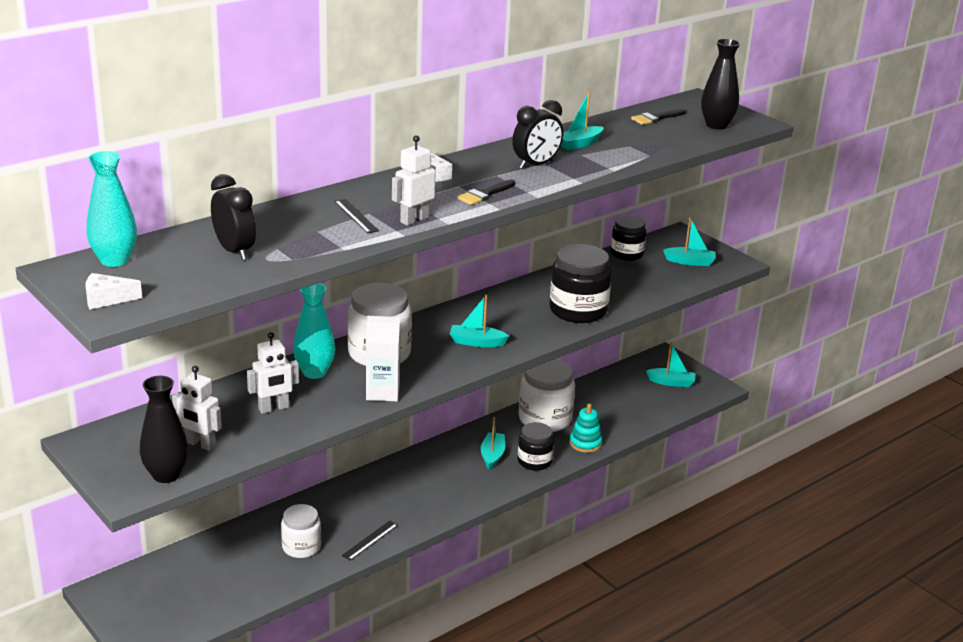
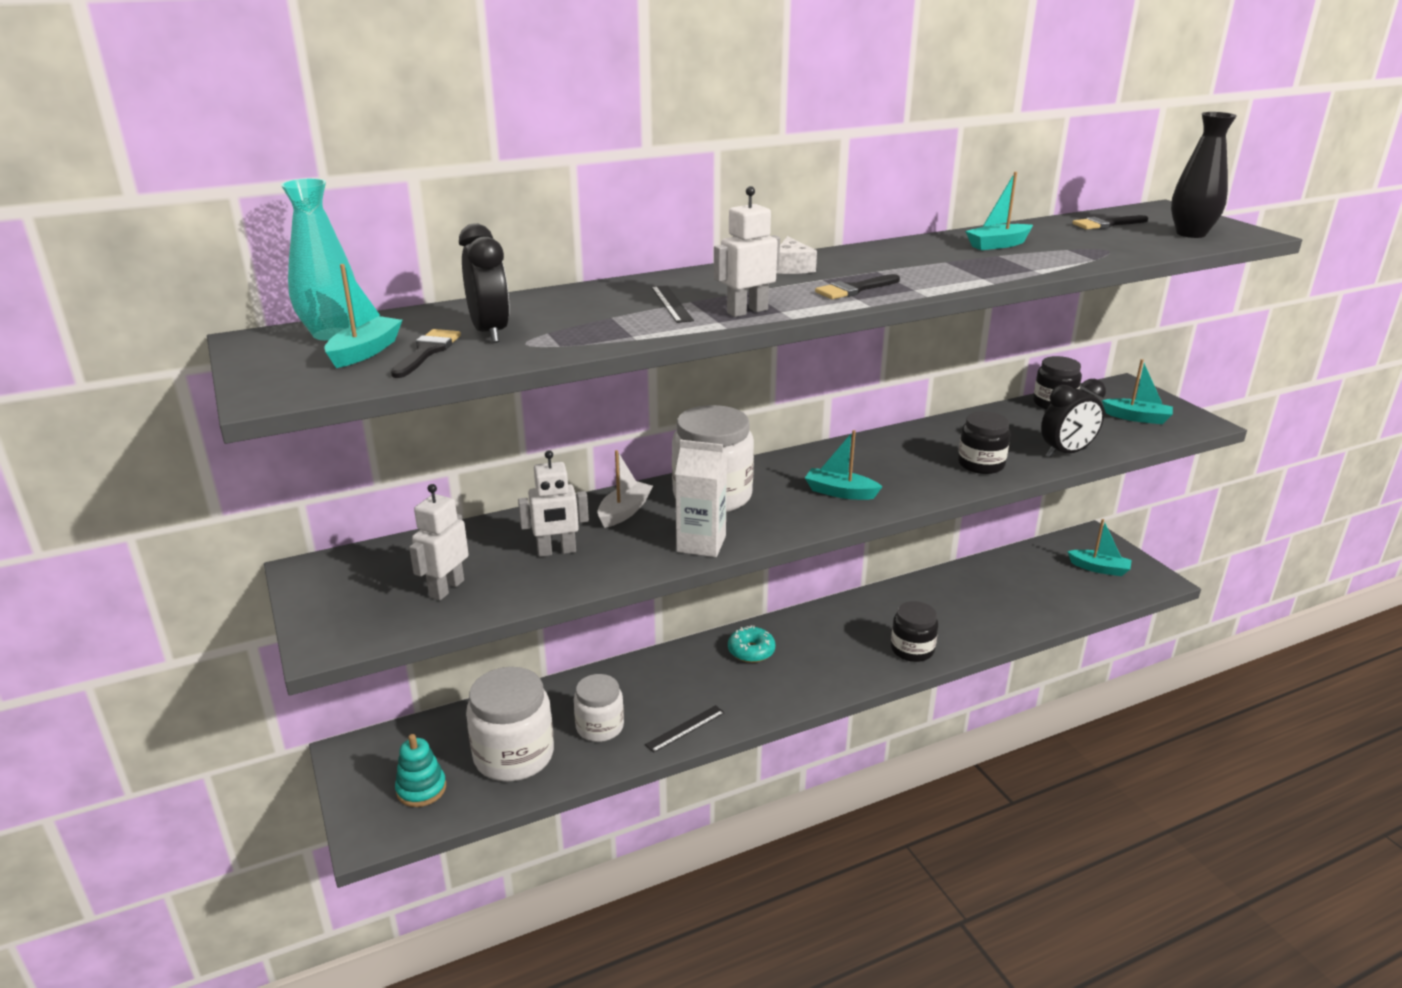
camera: 15 degrees right, 0 degrees up
(106, 299) = (284, 376): white cheese -> none
(166, 475) = (385, 624): black vase -> none
(198, 271) = (427, 352): none -> black brush
(200, 444) = (446, 588): white robot -> white robot turned 75 degrees clockwise
(314, 372) = (624, 512): turquoise vase -> white boat
(407, 476) = (751, 651): none -> turquoise donut
(492, 455) = (860, 636): turquoise boat -> turquoise boat (365, 352)
(536, 165) = (933, 263): black clock -> black clock (1066, 452)
(545, 419) = (933, 598): white jar -> white jar (514, 755)
(578, 310) = (981, 464): black jar -> black jar, size x0.62
(585, 443) = (980, 633): turquoise stacking toy -> turquoise stacking toy (421, 789)

